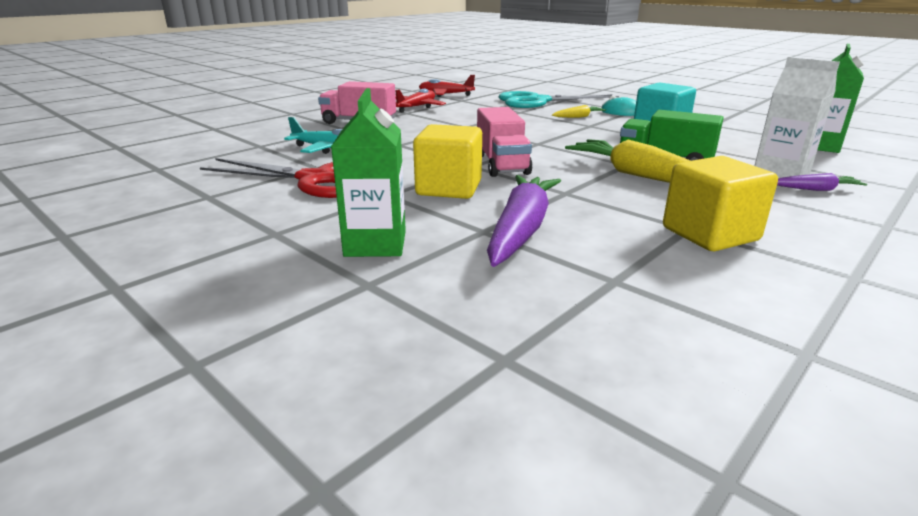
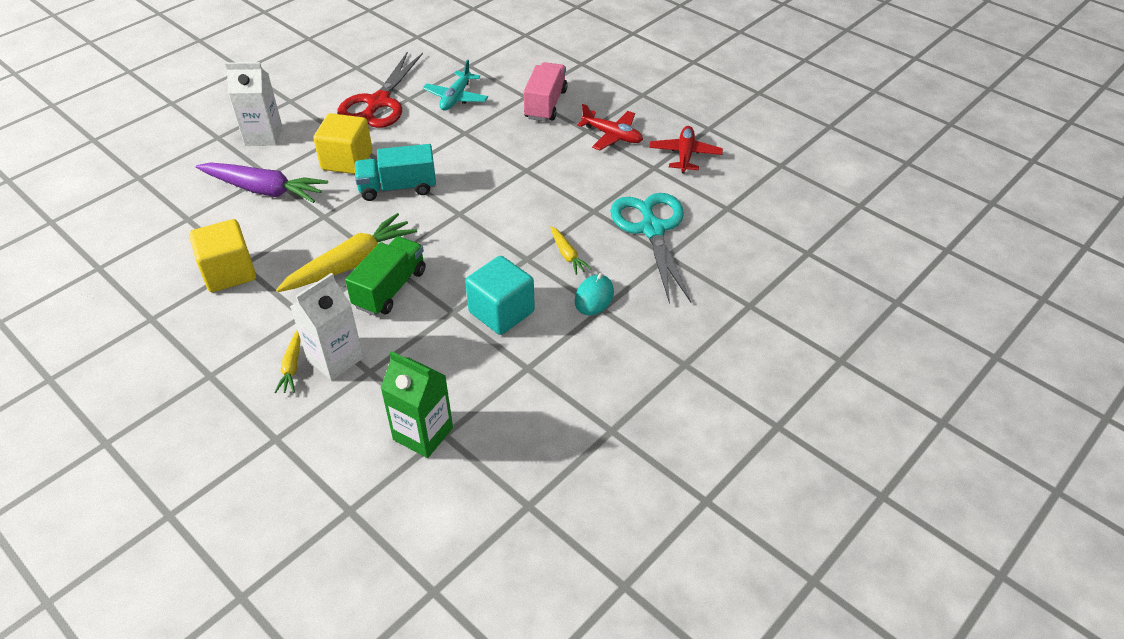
camera: 90 degrees right, 20 degrees up
(375, 244) = (263, 136): green carton -> white carton
(501, 164) = (398, 188): pink truck -> turquoise truck
(816, 189) = (292, 367): purple carrot -> yellow carrot

